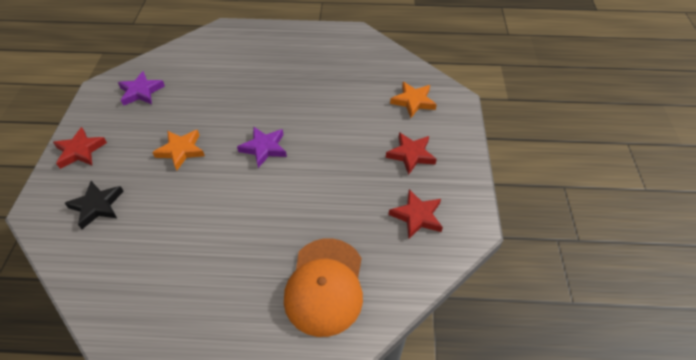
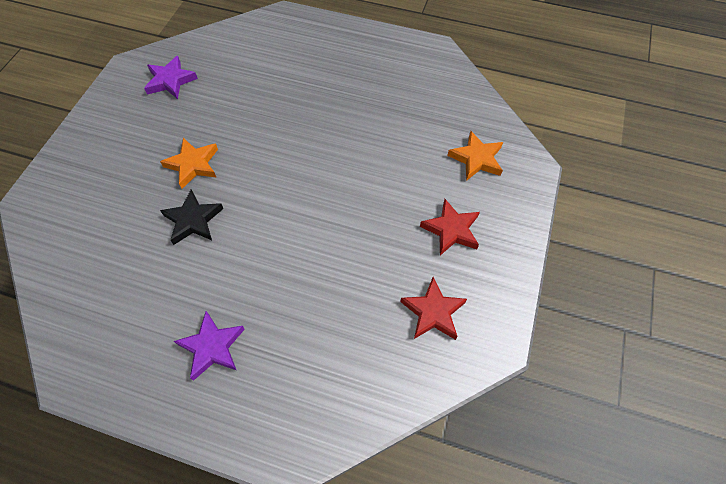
camera: 15 degrees right, 10 degrees up
(80, 151) = (89, 141): red star -> none
(97, 206) = (89, 212): black star -> black star (193, 220)
(264, 148) = (284, 182): purple star -> purple star (212, 347)
(325, 286) = (301, 372): orange cap -> none

